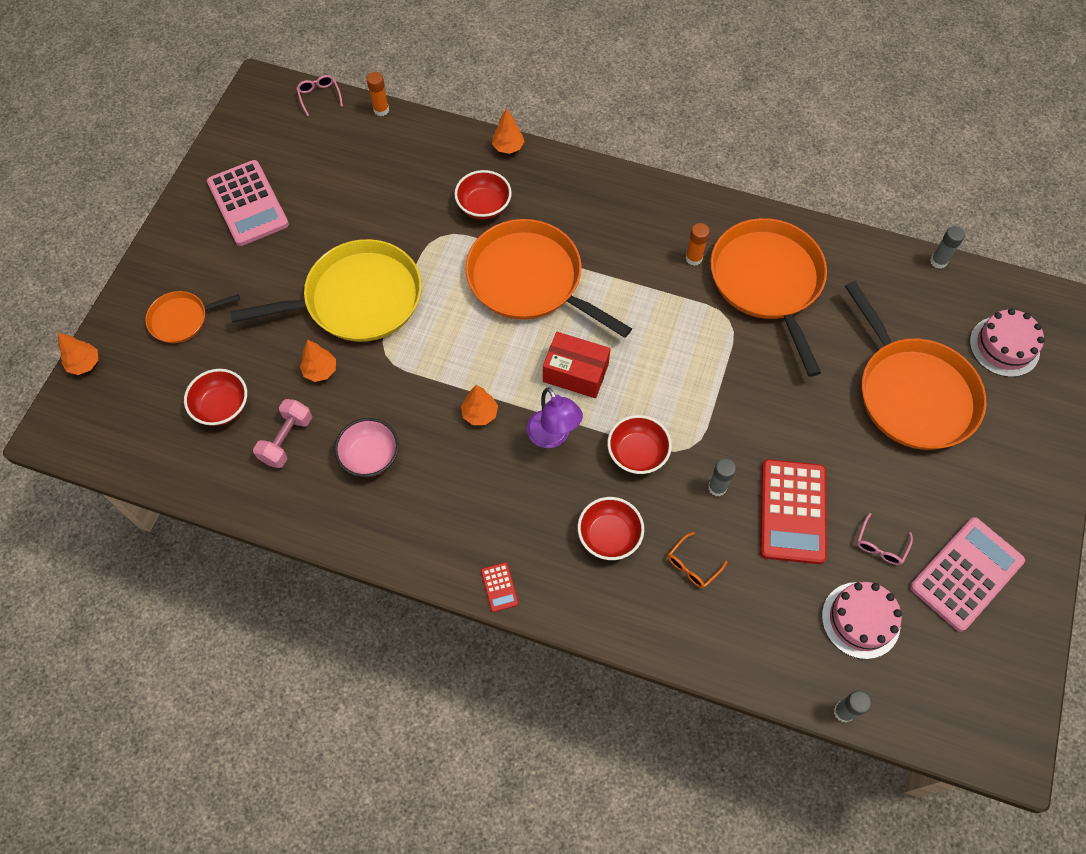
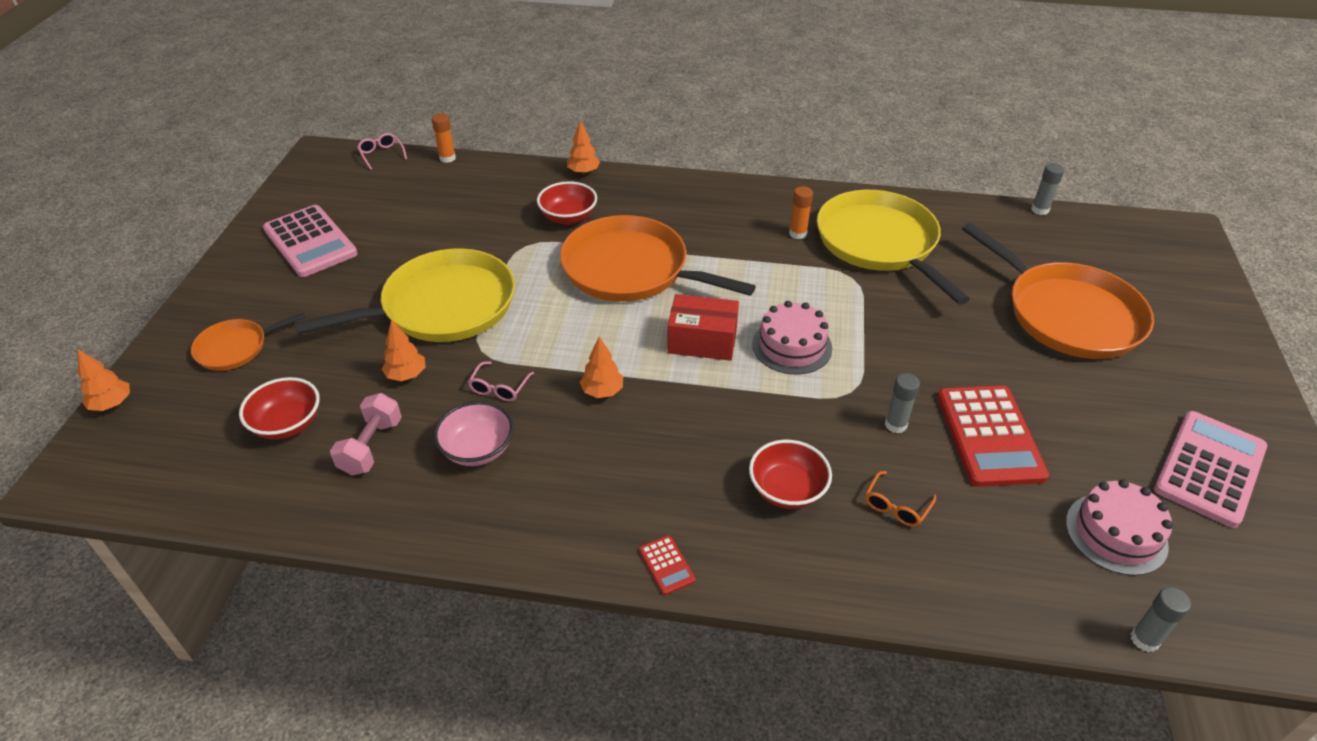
camera: 10 degrees left, 20 degrees down
(553, 437) = (692, 402): purple lamp -> none
(637, 453) = (794, 405): red bowl -> none
(767, 282) = (879, 243): orange pan -> yellow pan
(880, 545) = (1101, 454): pink glasses -> pink glasses (499, 387)
(1004, 346) = (1138, 266): pink cake -> pink cake (792, 346)

